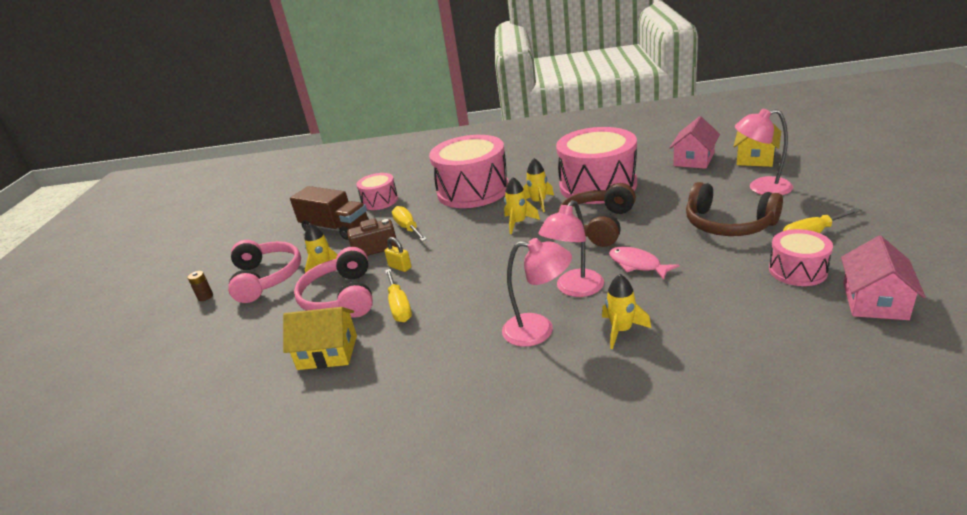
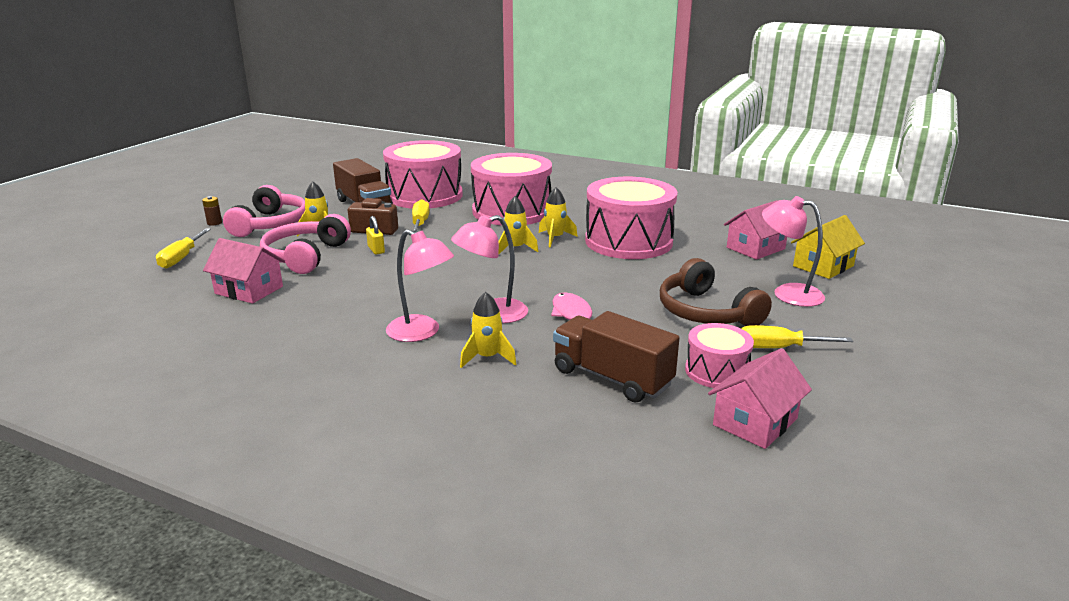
camera: 20 degrees right, 5 degrees down
(327, 352) = (249, 290): yellow house -> pink house
(380, 201) = (425, 195): pink drum -> pink drum, size x1.95
(399, 306) = (339, 277): yellow screwdriver -> yellow screwdriver (181, 258)
(597, 225) = (581, 273): brown headphones -> none
(735, 307) = (612, 378): none -> brown truck

